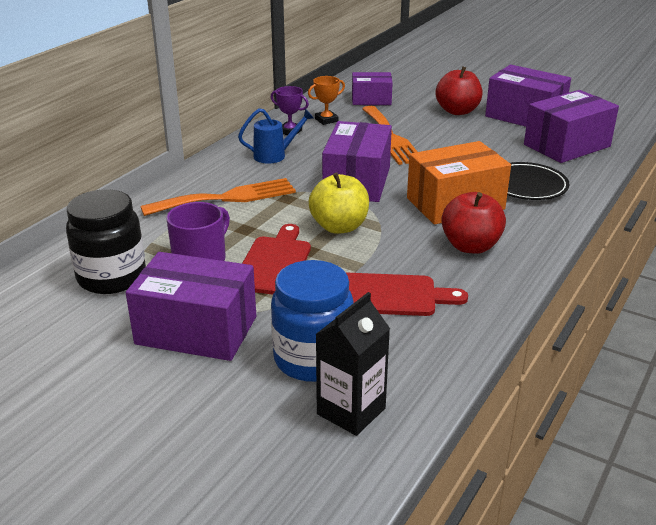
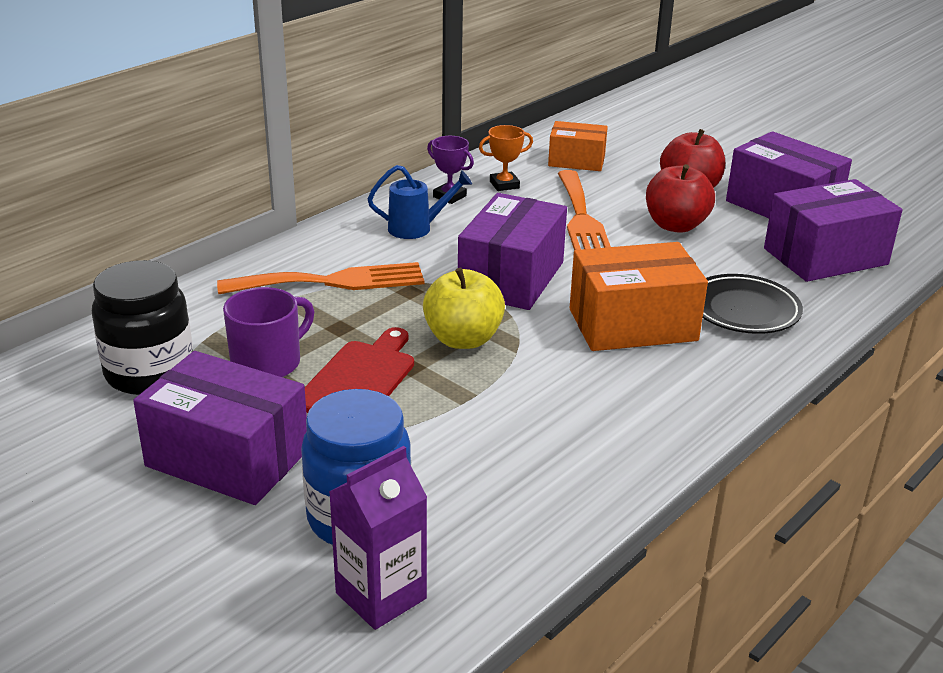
camera: 10 degrees right, 0 degrees up
(351, 411) = (381, 596): black carton -> purple carton
(371, 100) = (576, 161): purple box -> orange box
(391, 295) = (494, 444): red cutting board -> none
(470, 246) = (629, 388): red apple -> red apple (676, 225)

